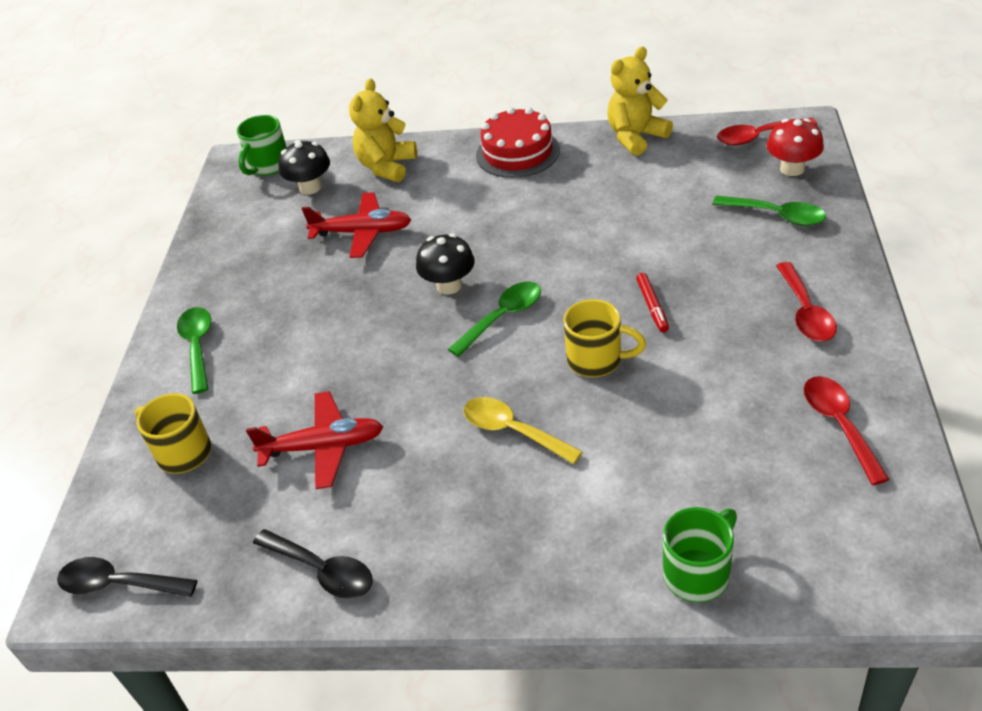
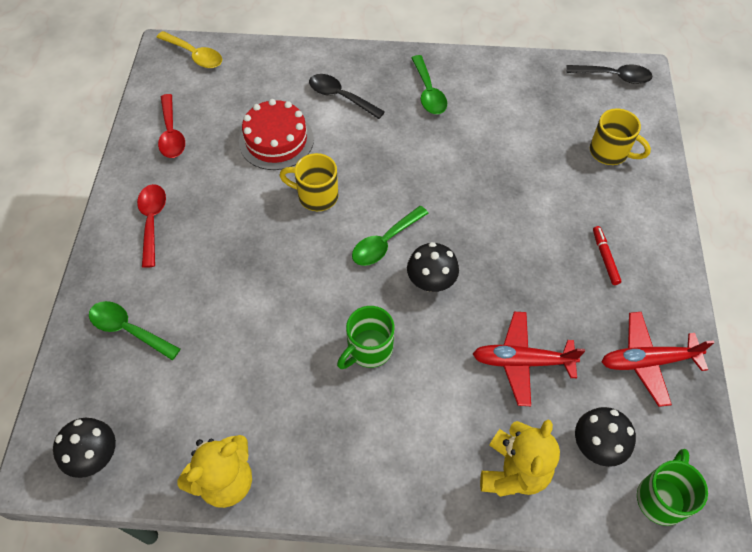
camera: 175 degrees right, 15 degrees up
(198, 347) = (637, 241): green spoon -> green spoon (428, 92)
(322, 571) = (493, 75): black spoon -> black spoon (340, 97)
(323, 447) = (510, 148): red plane -> red plane (647, 361)
(512, 431) = (380, 148): yellow spoon -> yellow spoon (195, 55)
(517, 152) = (362, 473): red cake -> red cake (276, 140)
(652, 306) = (264, 240): red marker -> red marker (605, 258)
(698, 573) = (284, 61): green mug -> green mug (368, 349)
(758, 137) = (95, 456): red spoon -> black mushroom
(792, 169) = (85, 395): red mushroom -> none

